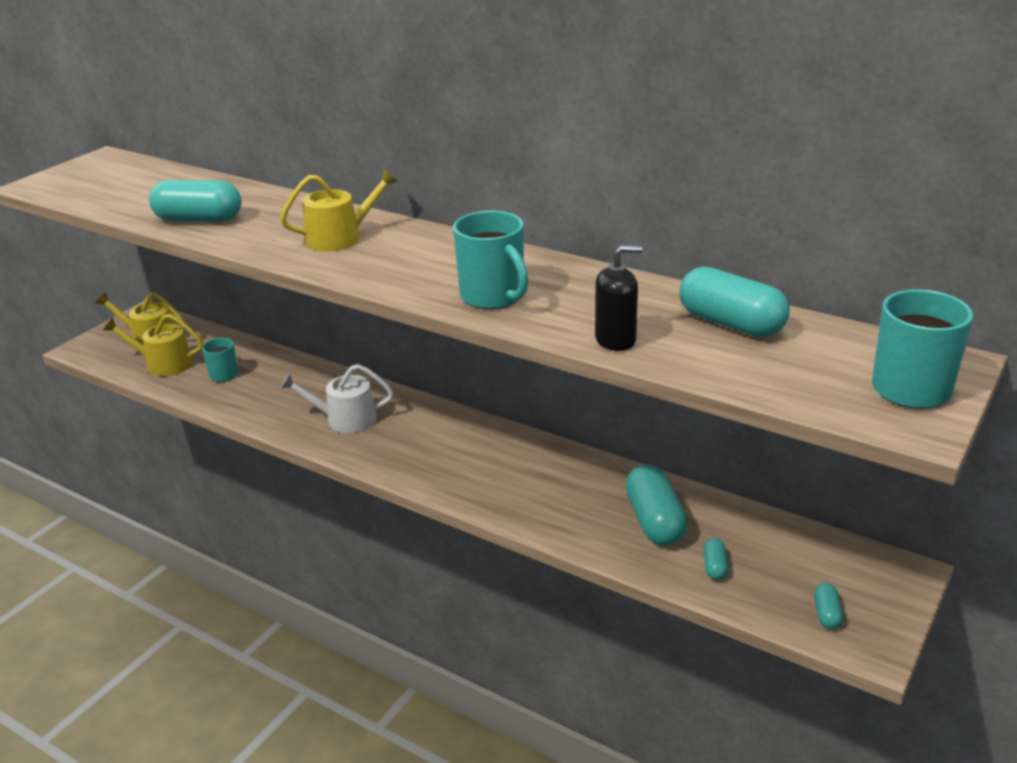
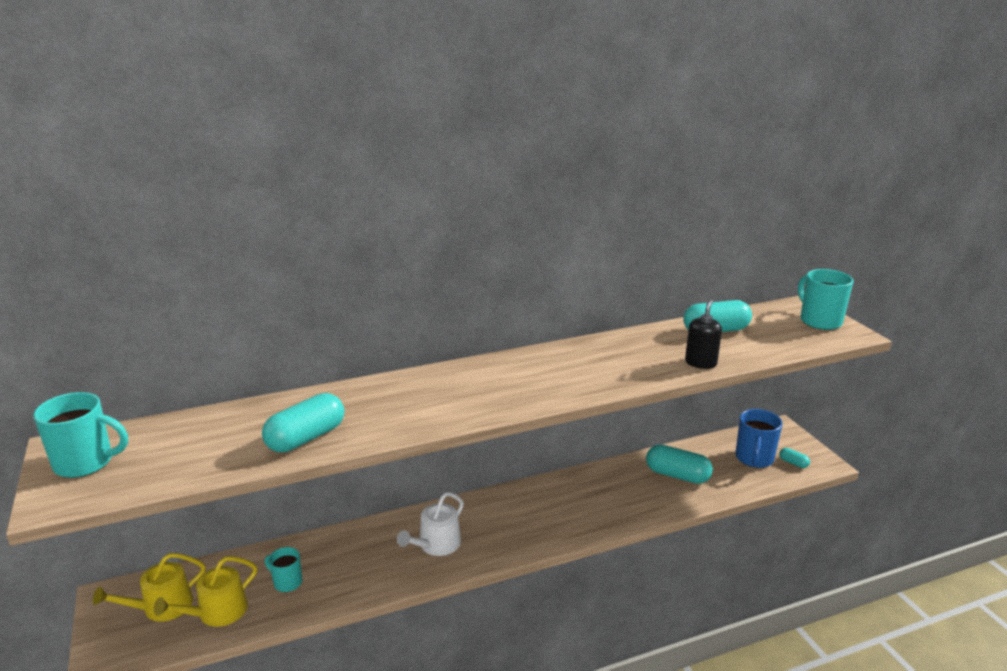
camera: 55 degrees left, 5 degrees down
(340, 237) = (440, 394): yellow watering can -> none
(493, 297) = (605, 376): turquoise mug -> turquoise mug (85, 463)
(715, 567) = (732, 476): turquoise capsule -> none
(784, 573) = (754, 458): none -> blue mug

